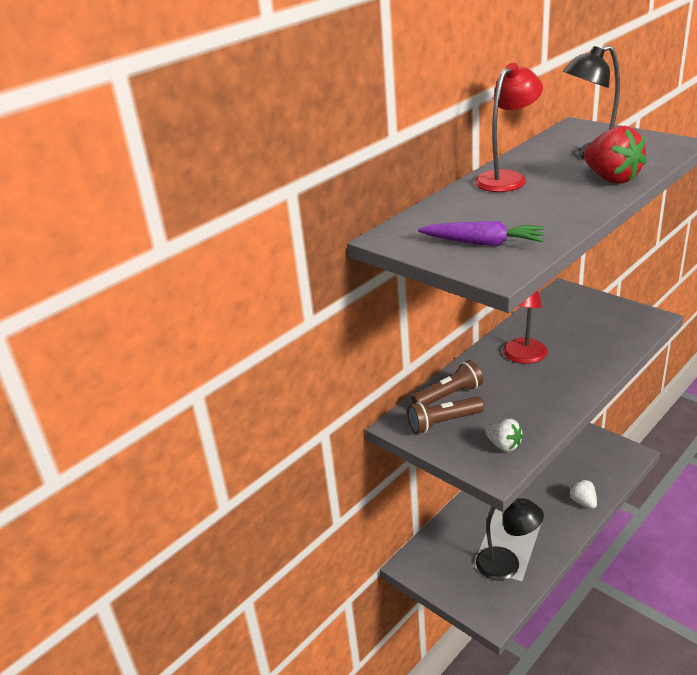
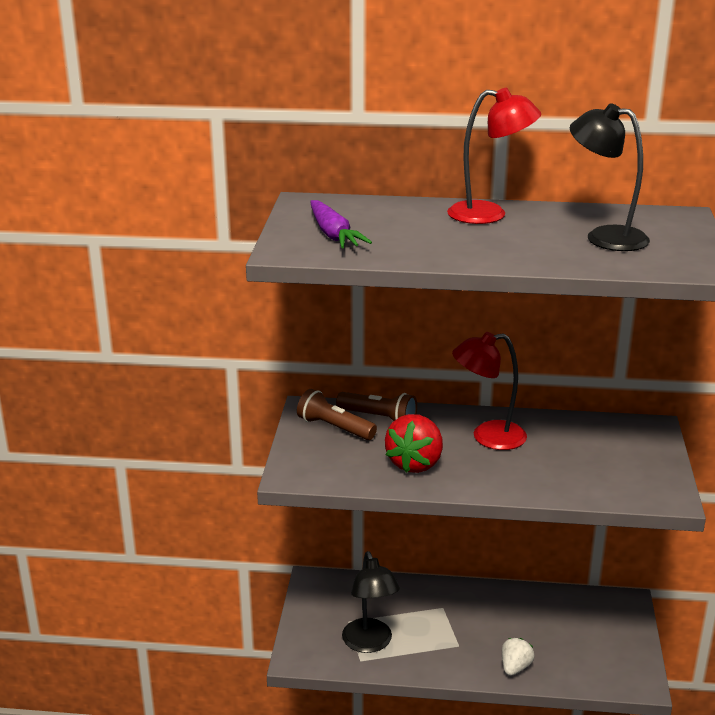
camera: 50 degrees right, 5 degrees down
(504, 445) = (333, 468): white strawberry -> none
(611, 179) = (551, 255): red strawberry -> red strawberry (415, 463)

